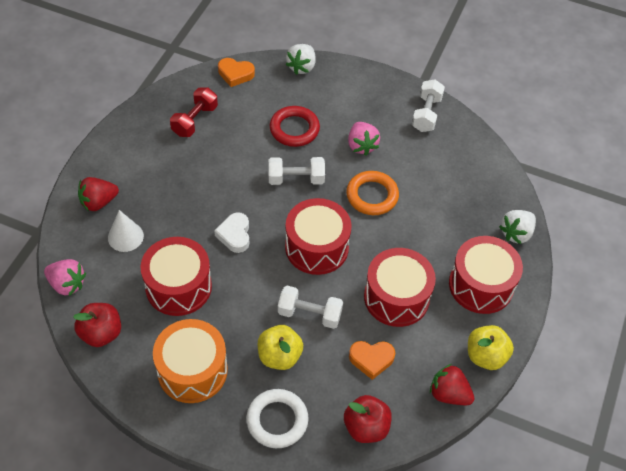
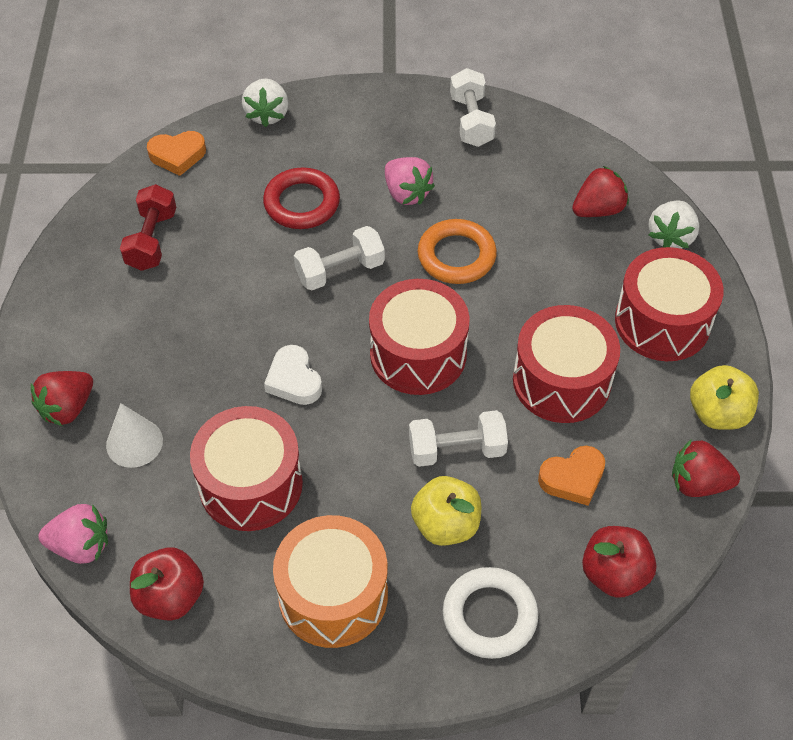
camera: 20 degrees left, 0 degrees up
(478, 199) = (598, 209): none -> red strawberry

